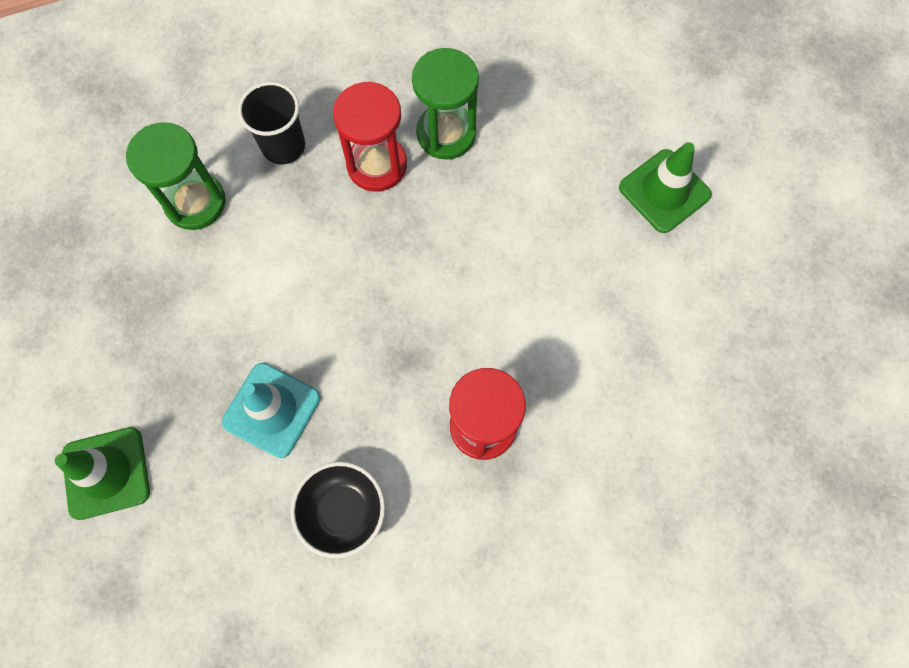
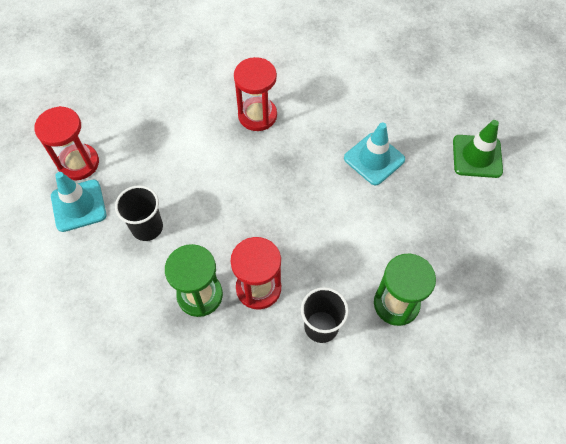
camera: 160 degrees left, 10 degrees down
(343, 511) = (348, 101): black bowl -> none
(556, 193) = (147, 227): none -> black cup
(664, 191) = (78, 205): green traffic cone -> turquoise traffic cone
(705, 250) = (78, 163): none -> red hourglass

